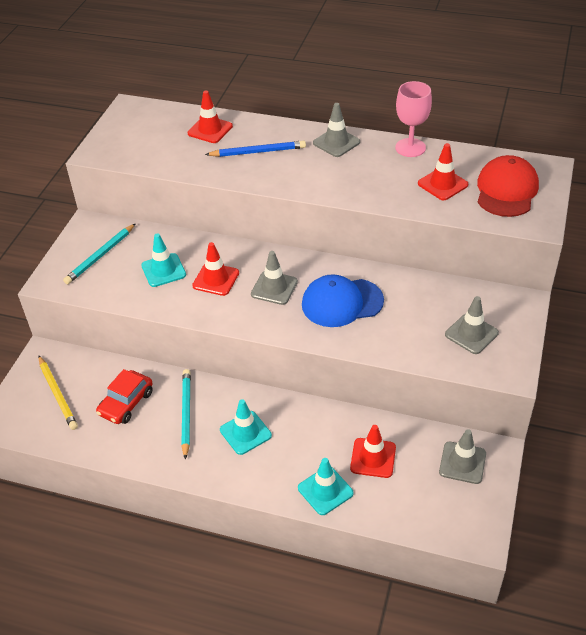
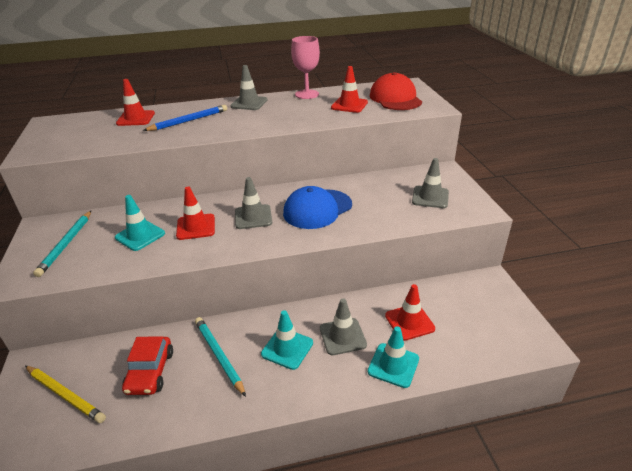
camera: 30 degrees left, 10 degrees down
(462, 463) = (476, 297): grey traffic cone -> grey traffic cone (342, 336)

